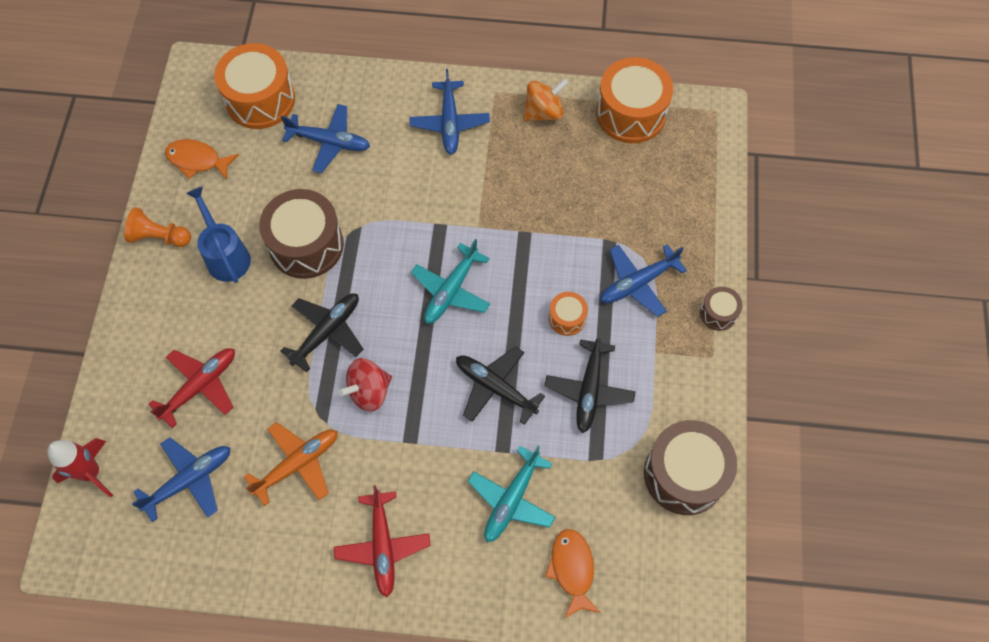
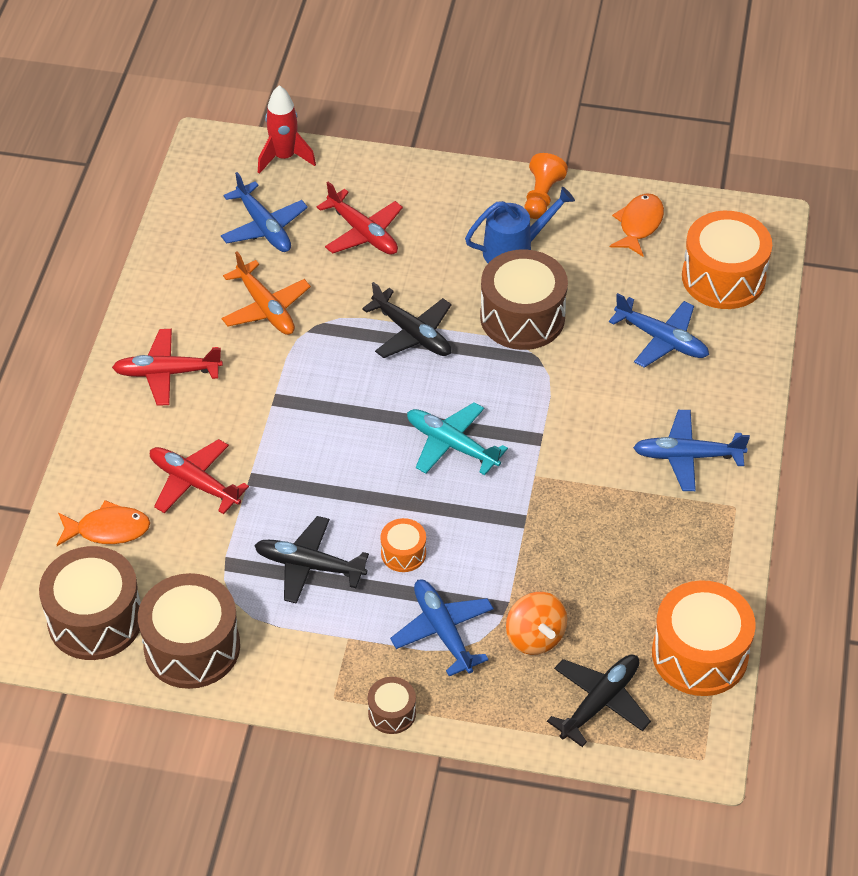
camera: 95 degrees right, 15 degrees down
(329, 142) = (661, 339): blue plane -> blue plane turned 75 degrees counterclockwise
(369, 391) = (337, 367): red spinning top -> none
(495, 388) = (325, 478): black plane -> black plane (599, 702)
(512, 499) = (194, 483): turquoise plane -> red plane
(543, 112) = (702, 556): orange spinning top -> orange spinning top (535, 637)
(670, 563) = (95, 619): none -> brown drum

